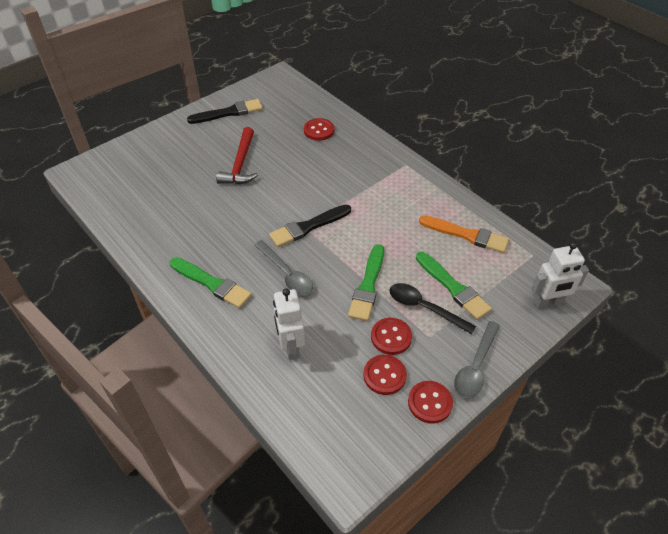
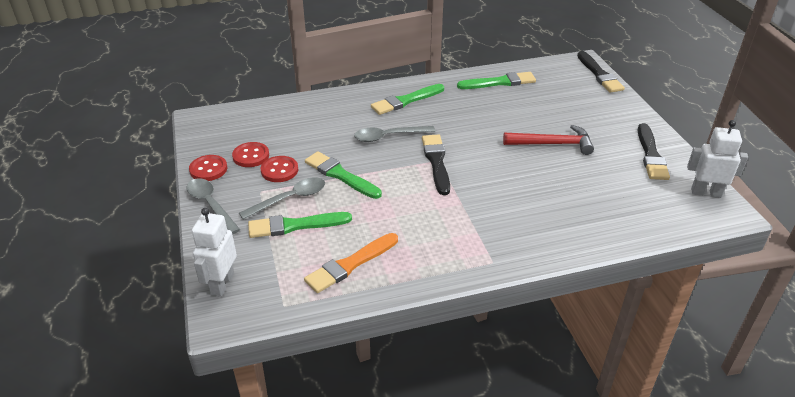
camera: 115 degrees right, 10 degrees down
(101, 157) = (599, 74): none -> black brush
(143, 221) = (499, 82): none -> green brush
(240, 164) = (552, 144): red hammer -> red hammer turned 150 degrees clockwise
(291, 347) = (316, 121): white robot -> white robot (706, 193)
(319, 130) = (591, 211): red button -> none
(424, 308) = (290, 199): black spoon -> grey spoon

